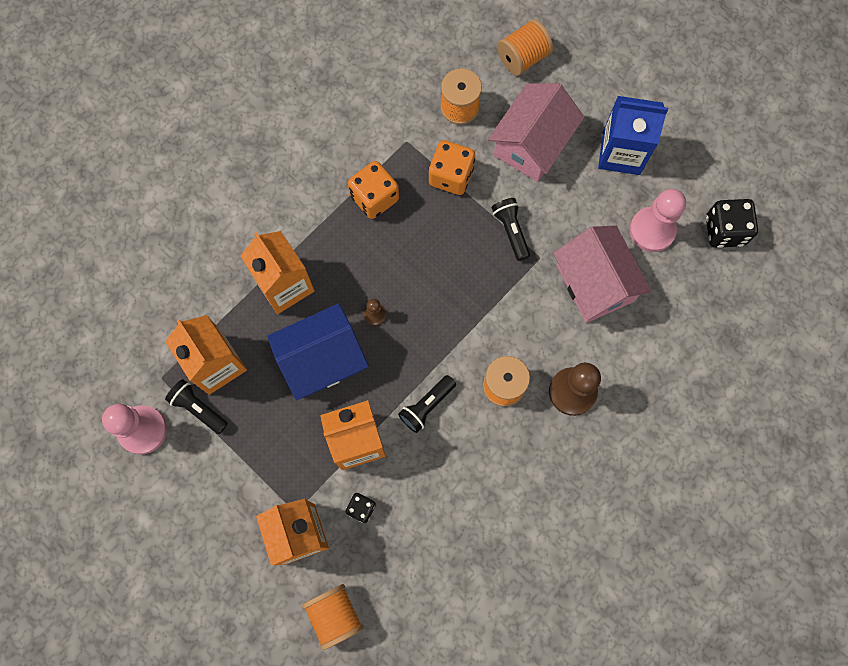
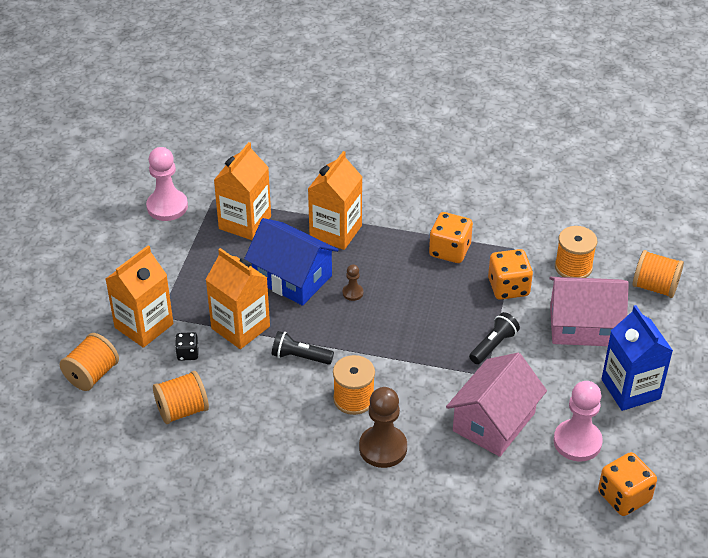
camera: 60 degrees right, 30 degrees down
(198, 408) = (204, 228): black flashlight -> none
(430, 548) = (182, 410): none -> orange spool
(724, 230) = (624, 496): black dice -> orange dice

